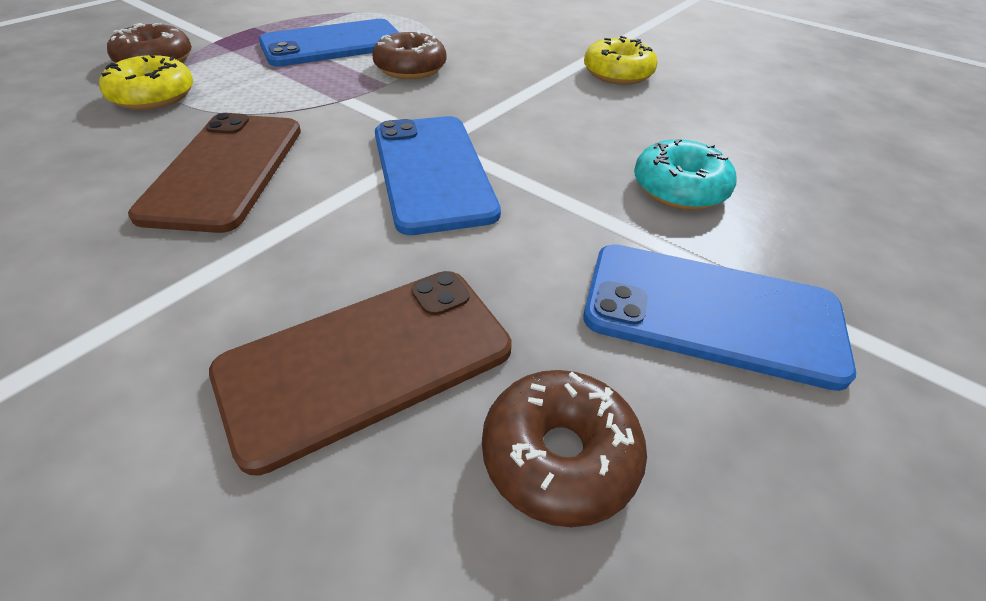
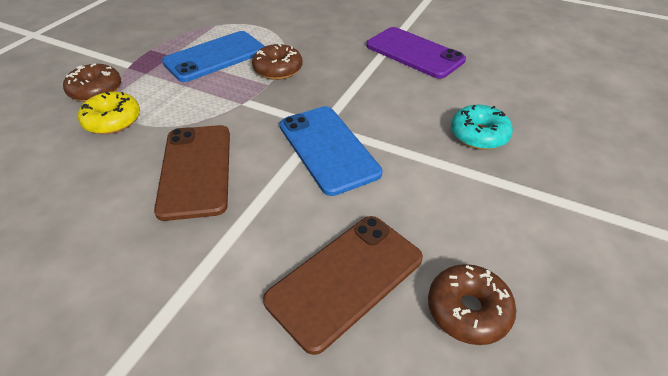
camera: 10 degrees left, 0 degrees up
(617, 73) = (414, 53): yellow donut -> purple phone
(711, 313) = (519, 213): blue phone -> none

